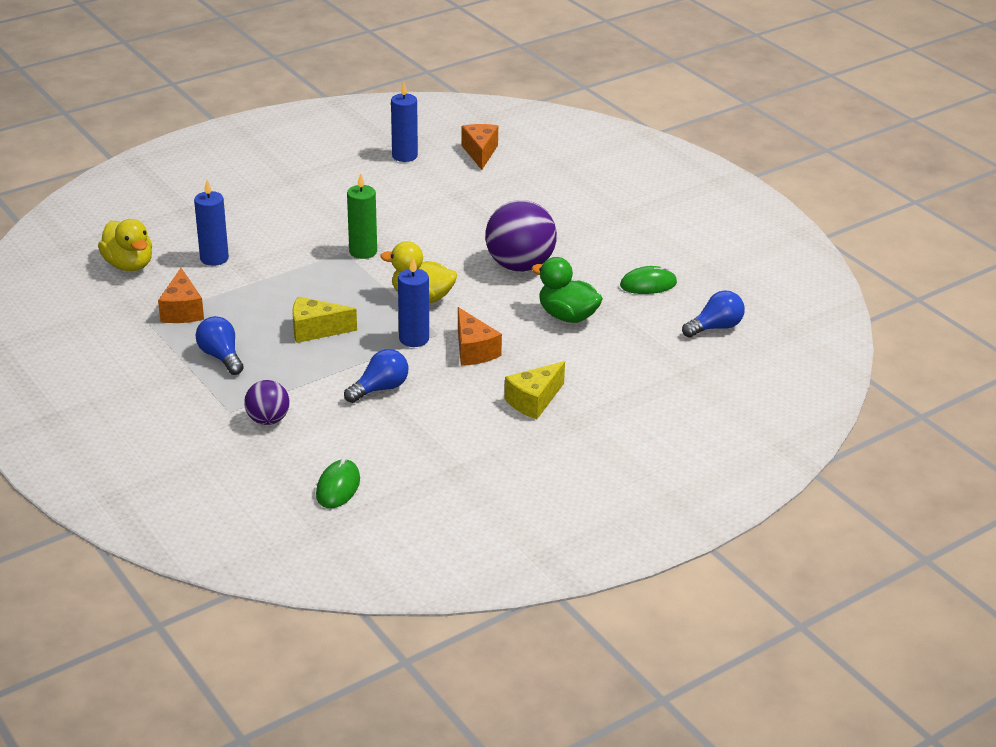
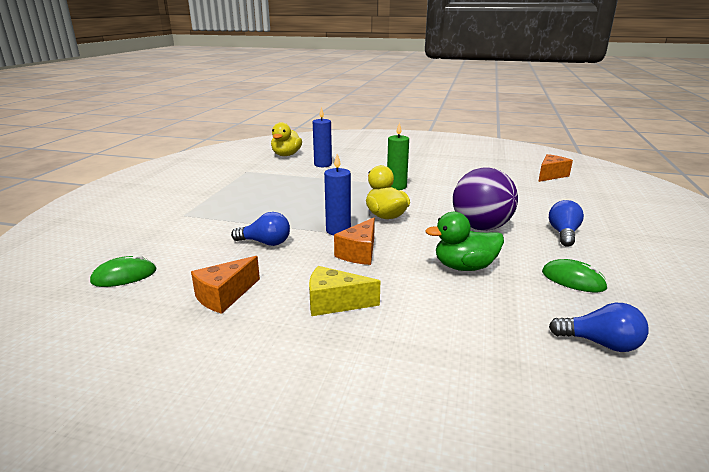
camera: 50 degrees right, 10 degrees down
(182, 310) = (266, 174): orange cheese -> orange cheese (225, 296)
(221, 357) = (236, 195): blue light bulb -> blue light bulb (563, 234)
(268, 420) = (186, 227): purple ball -> none
(316, 330) = (300, 204): yellow cheese -> none
(404, 156) = (499, 164): blue candle -> none
(567, 316) = (464, 267): green duck -> green duck turned 90 degrees counterclockwise

